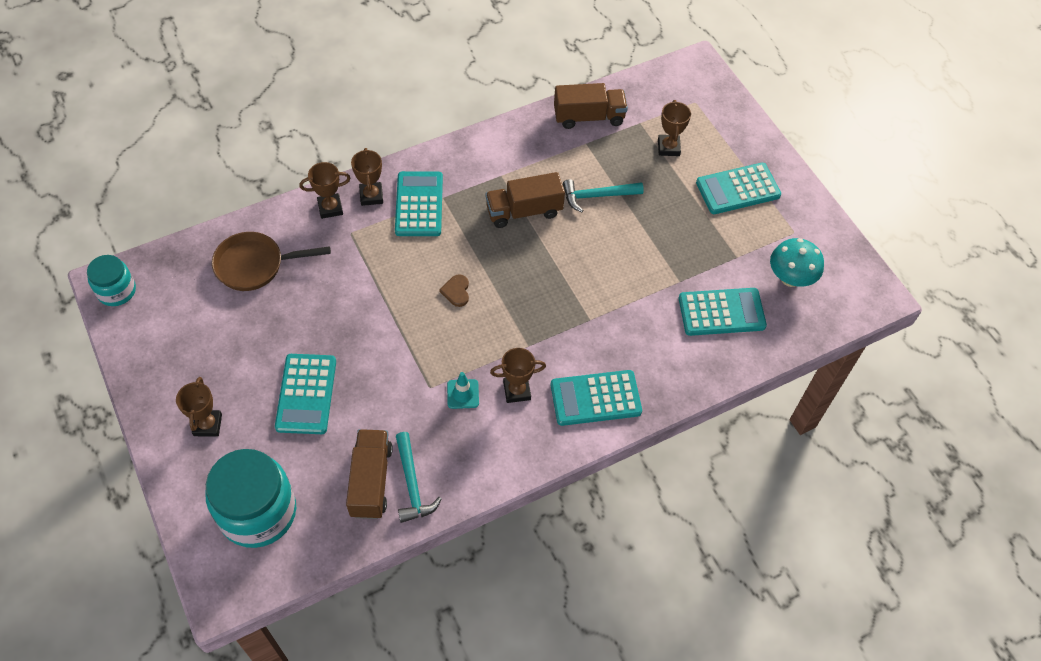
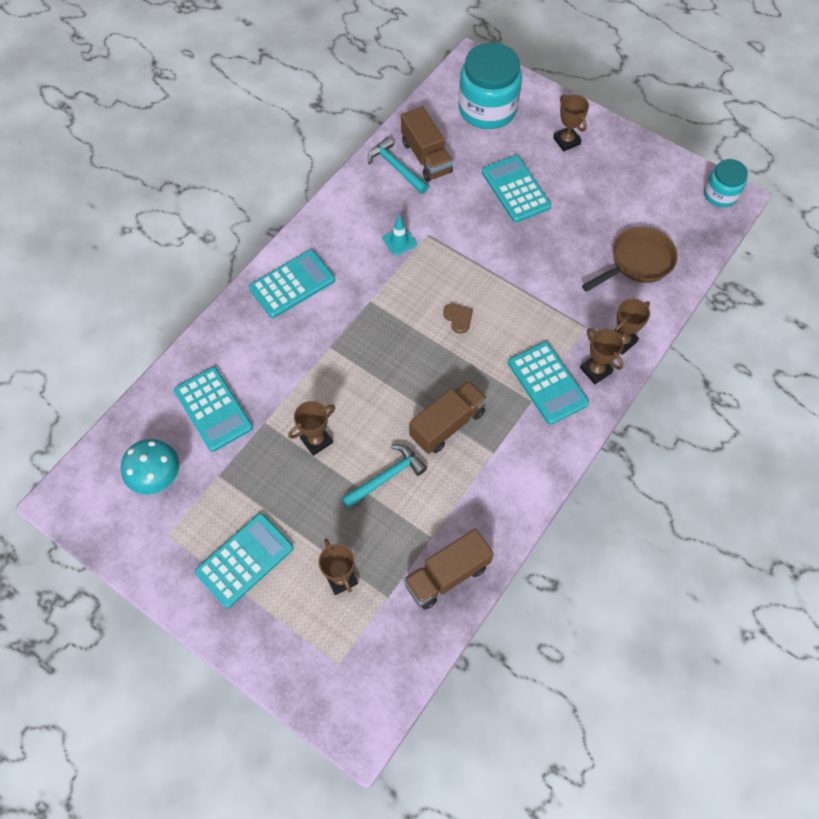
camera: 155 degrees right, 5 degrees up
(517, 390) = (358, 262): brown trophy -> brown trophy (316, 440)
(721, 312) = (213, 409): turquoise calculator -> turquoise calculator turned 90 degrees counterclockwise

